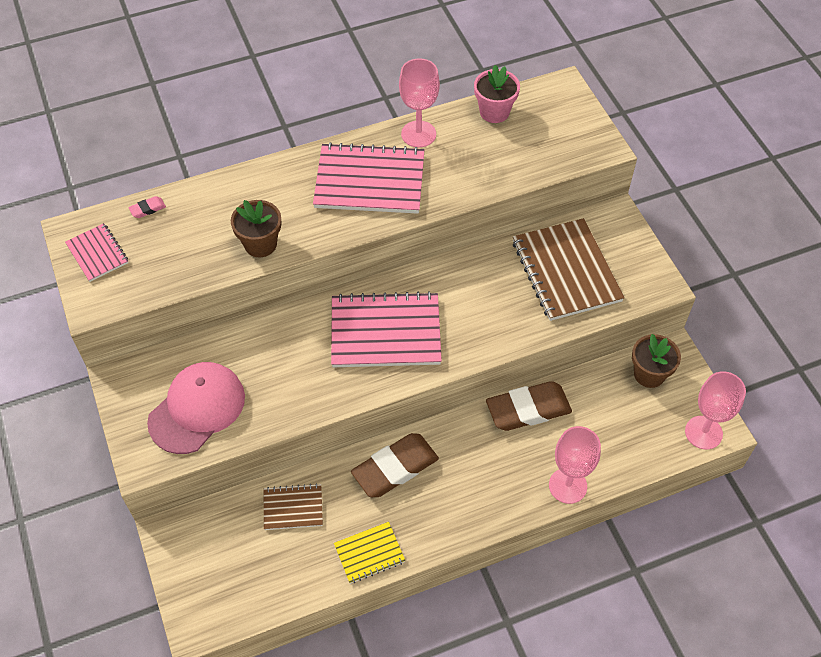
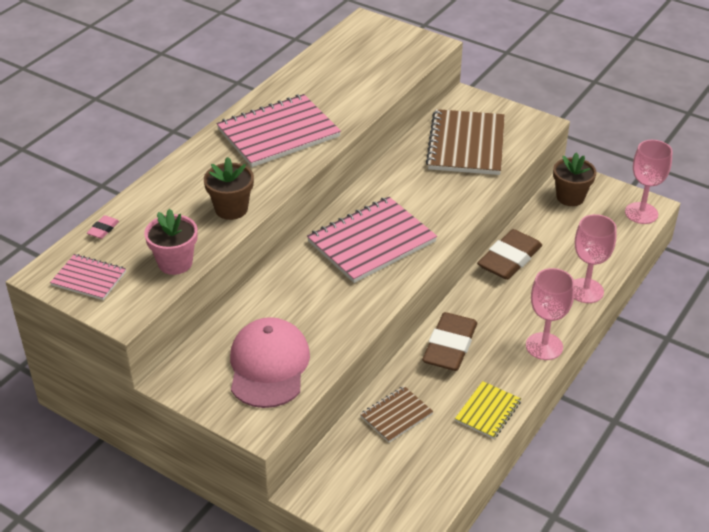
camera: 35 degrees left, 15 degrees down
(418, 134) = (285, 90): pink goblet -> pink goblet (544, 346)
(494, 112) = (330, 55): pink flower pot -> pink flower pot (175, 263)
(566, 271) = (466, 144): brown notebook -> brown notebook turned 60 degrees clockwise

